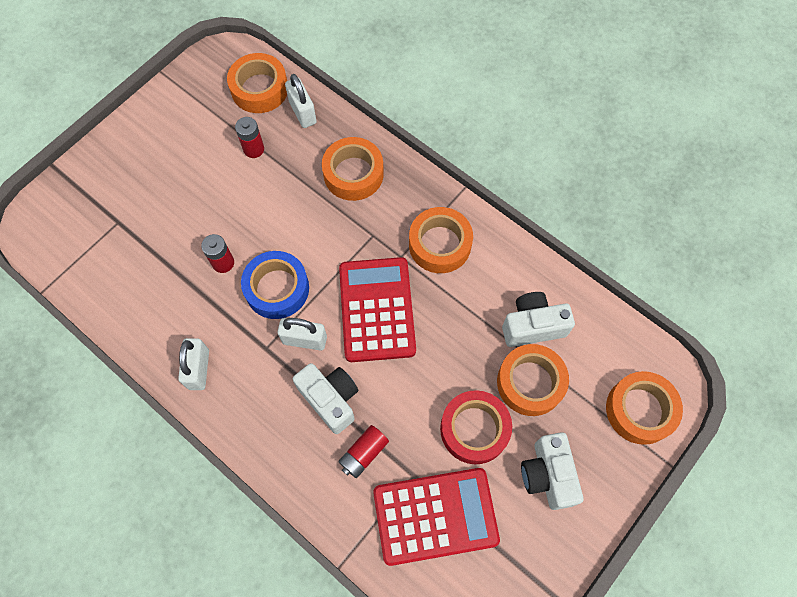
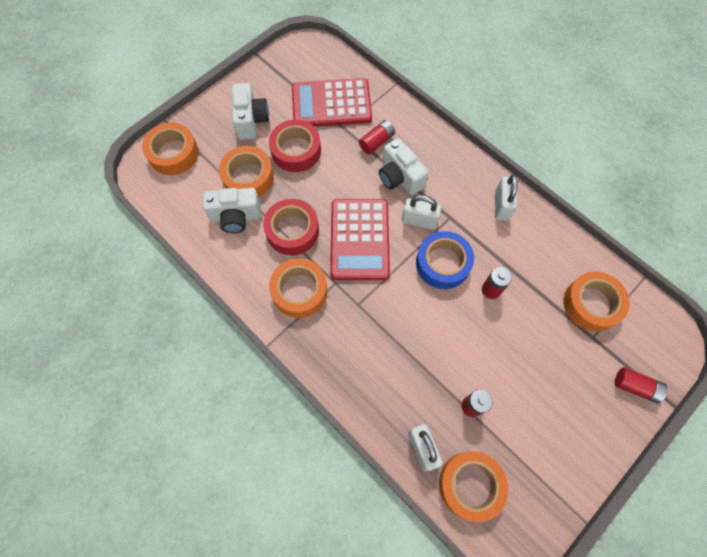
camera: 175 degrees left, 0 degrees up
(86, 178) = (635, 387): none -> red battery
(353, 174) = (372, 369): orange tape -> orange tape (591, 304)
(459, 314) = (292, 231): none -> red tape

